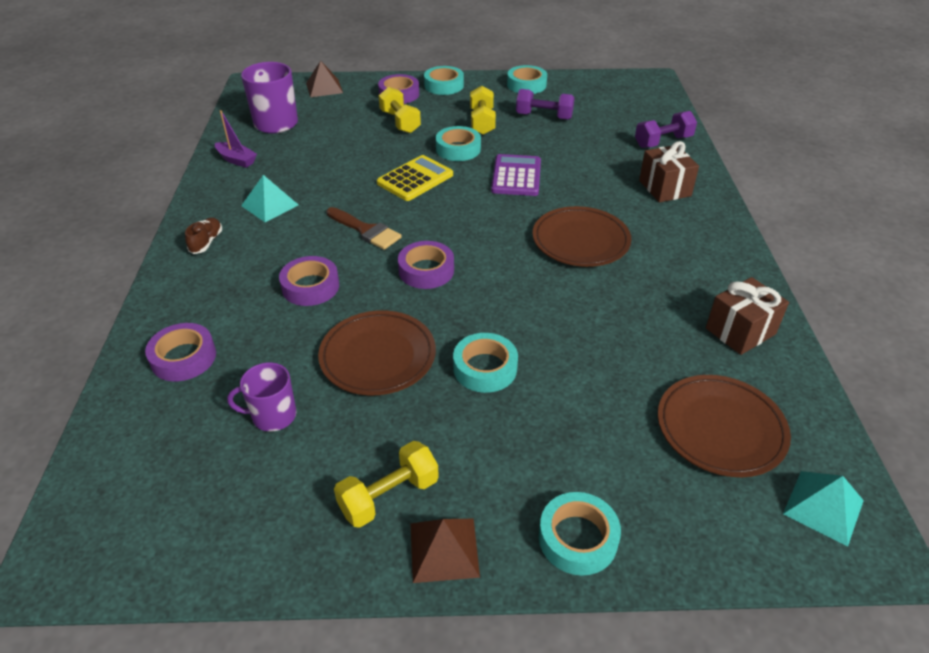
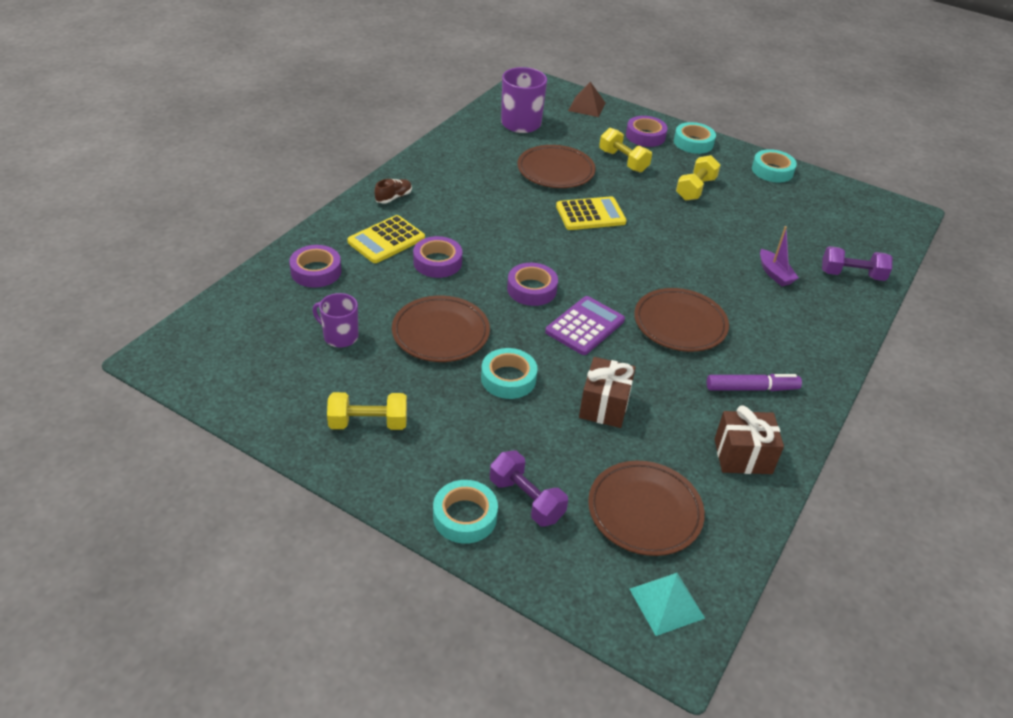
camera: 30 degrees right, 0 degrees up
(236, 160) = (466, 142): purple boat -> purple boat (774, 274)
(236, 288) = (386, 240): none -> yellow calculator
(270, 205) = (460, 188): turquoise pyramid -> none
(347, 153) = (555, 171): none -> brown plate
(366, 230) = (514, 239): brown brush -> none
(400, 122) = (623, 161): yellow dumbbell -> yellow dumbbell turned 45 degrees counterclockwise
(444, 549) = (373, 473): brown pyramid -> none
(458, 149) = (651, 204): turquoise tape -> none
(516, 176) = (679, 248): purple calculator -> purple calculator (585, 326)
(544, 116) = (758, 206): purple dumbbell -> purple dumbbell (526, 499)
(664, 188) = (806, 315): brown gift -> brown gift (604, 406)
(687, 268) = (751, 388): none -> purple marker

